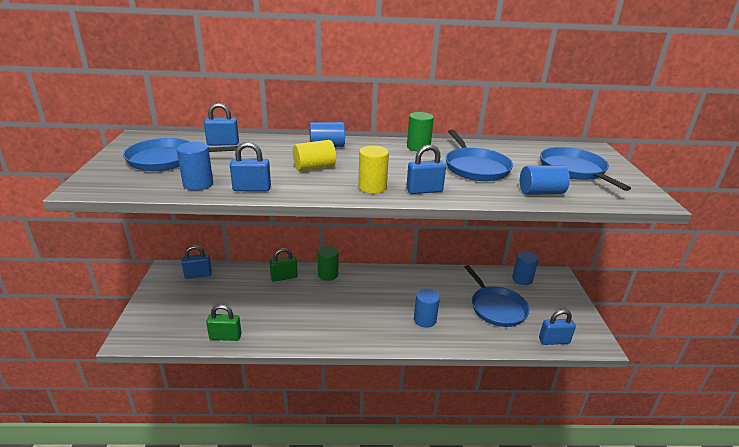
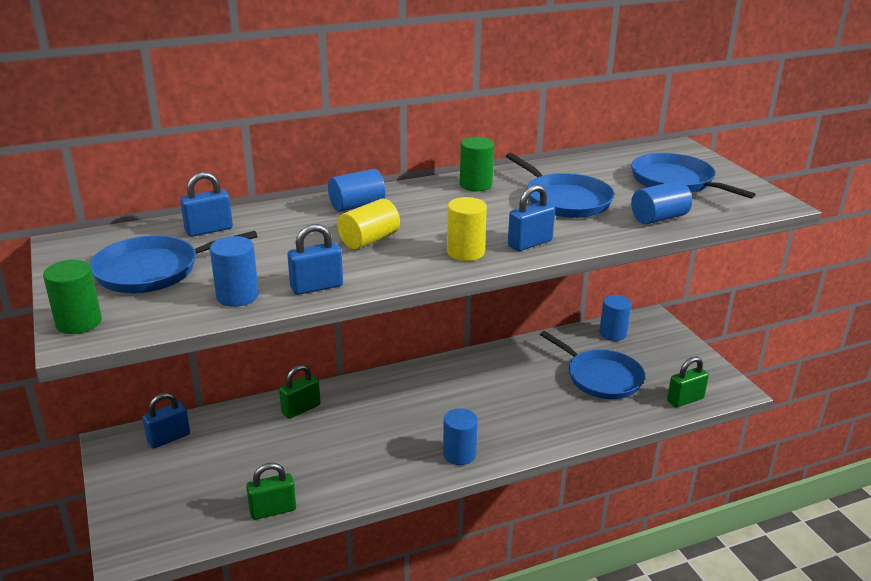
camera: 20 degrees left, 0 degrees up
(328, 274) = (361, 390): green cylinder -> green cylinder (79, 322)
(425, 320) = (523, 415): blue cylinder -> blue cylinder (459, 454)
(554, 341) = (685, 400): blue padlock -> green padlock

